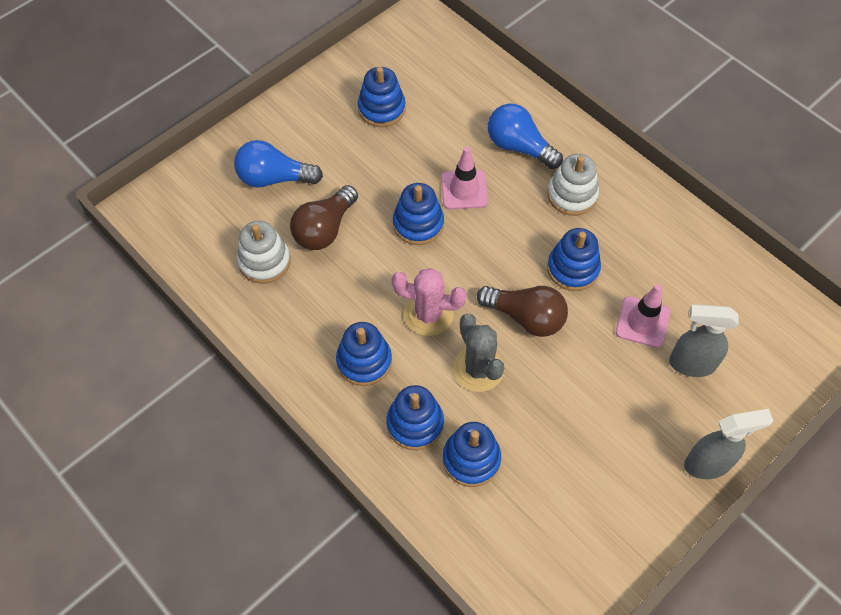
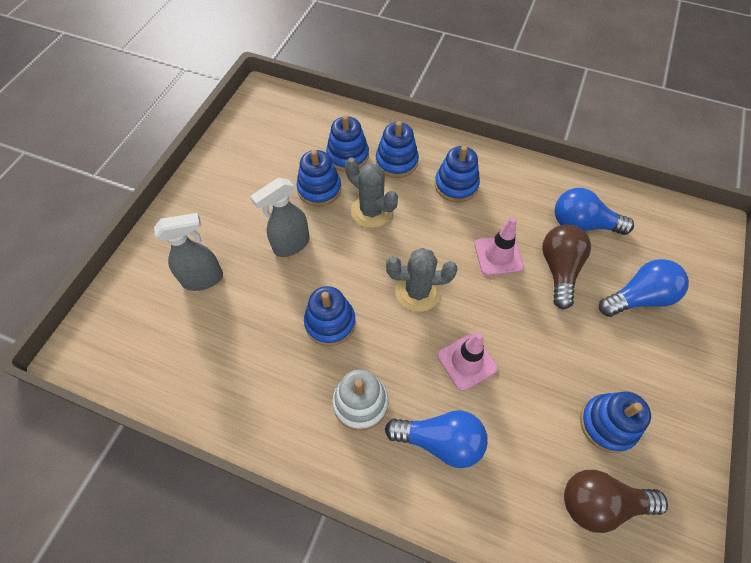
camera: 155 degrees right, 0 degrees up
(264, 261) = (582, 224): white stacking toy -> blue light bulb
(418, 224) = (486, 308): blue stacking toy -> blue stacking toy (319, 189)
(428, 314) = (430, 235): pink cactus -> none
(474, 263) = (417, 291): none -> grey cactus
(526, 317) = (353, 263): brown light bulb -> brown light bulb (600, 503)
(642, 322) = (253, 298): pink traffic cone -> pink traffic cone (498, 255)
(708, 464) = (178, 212): grey spray bottle -> grey spray bottle (291, 245)

